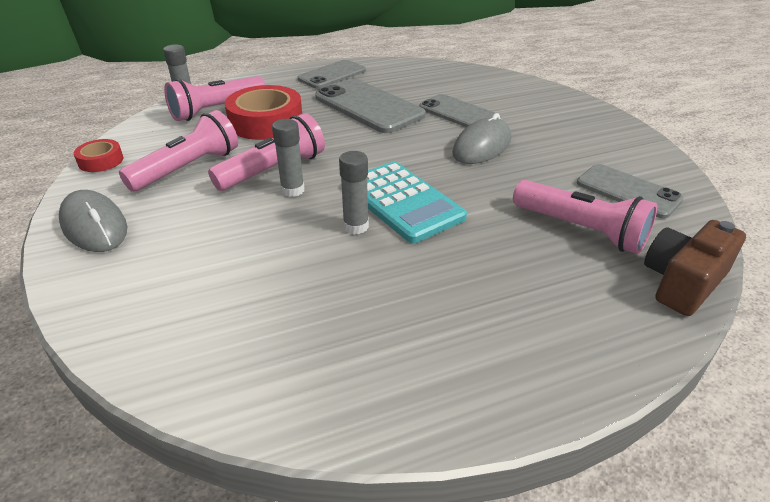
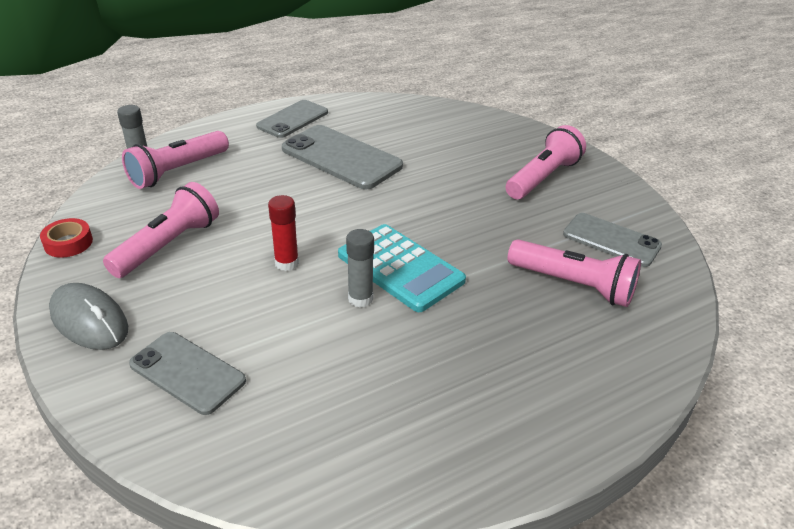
camera: 10 degrees left, 0 degrees up
(266, 122) = (236, 183): red tape -> none
(274, 170) = (261, 241): pink flashlight -> pink flashlight (543, 178)
(292, 190) = (286, 263): grey glue stick -> red glue stick
(457, 113) = (435, 160): grey phone -> grey phone (187, 372)
(482, 146) = (466, 199): grey mouse -> none
(682, 282) = (668, 331): brown camera -> none

